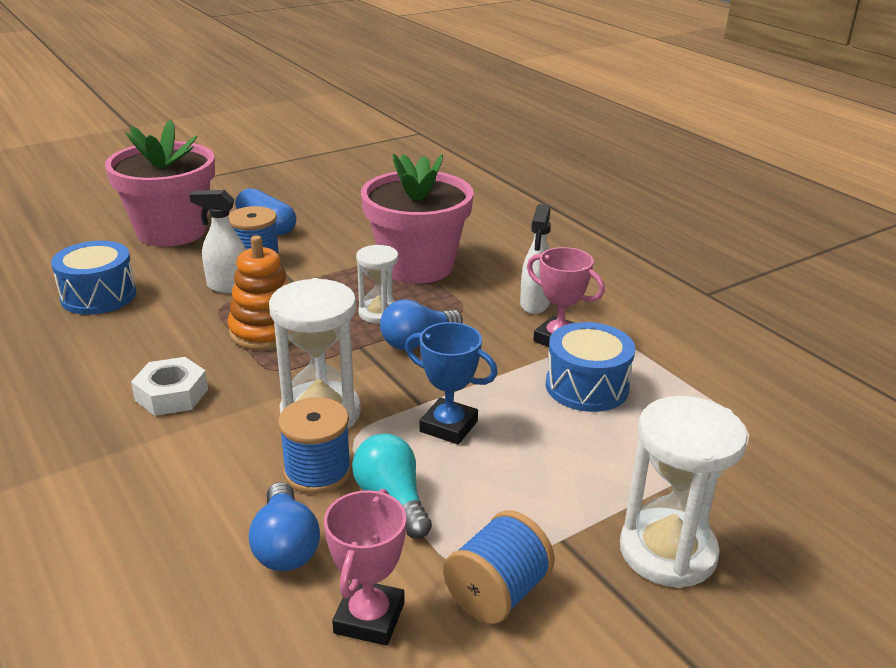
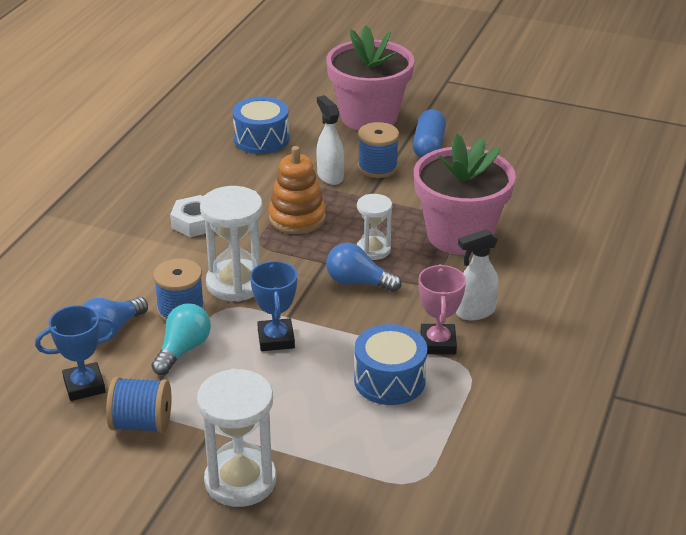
camera: 55 degrees right, 5 degrees up
(369, 618) = (84, 386): pink trophy -> blue trophy

